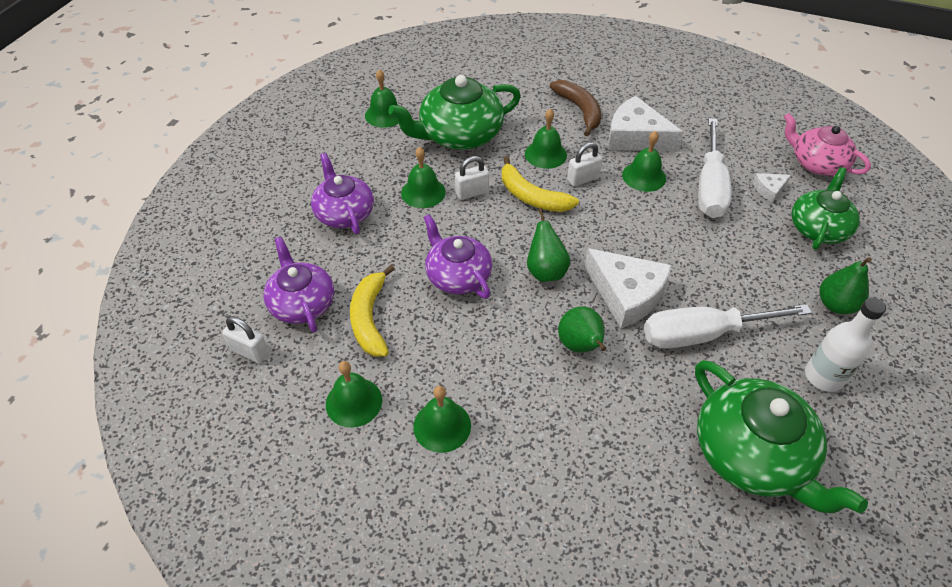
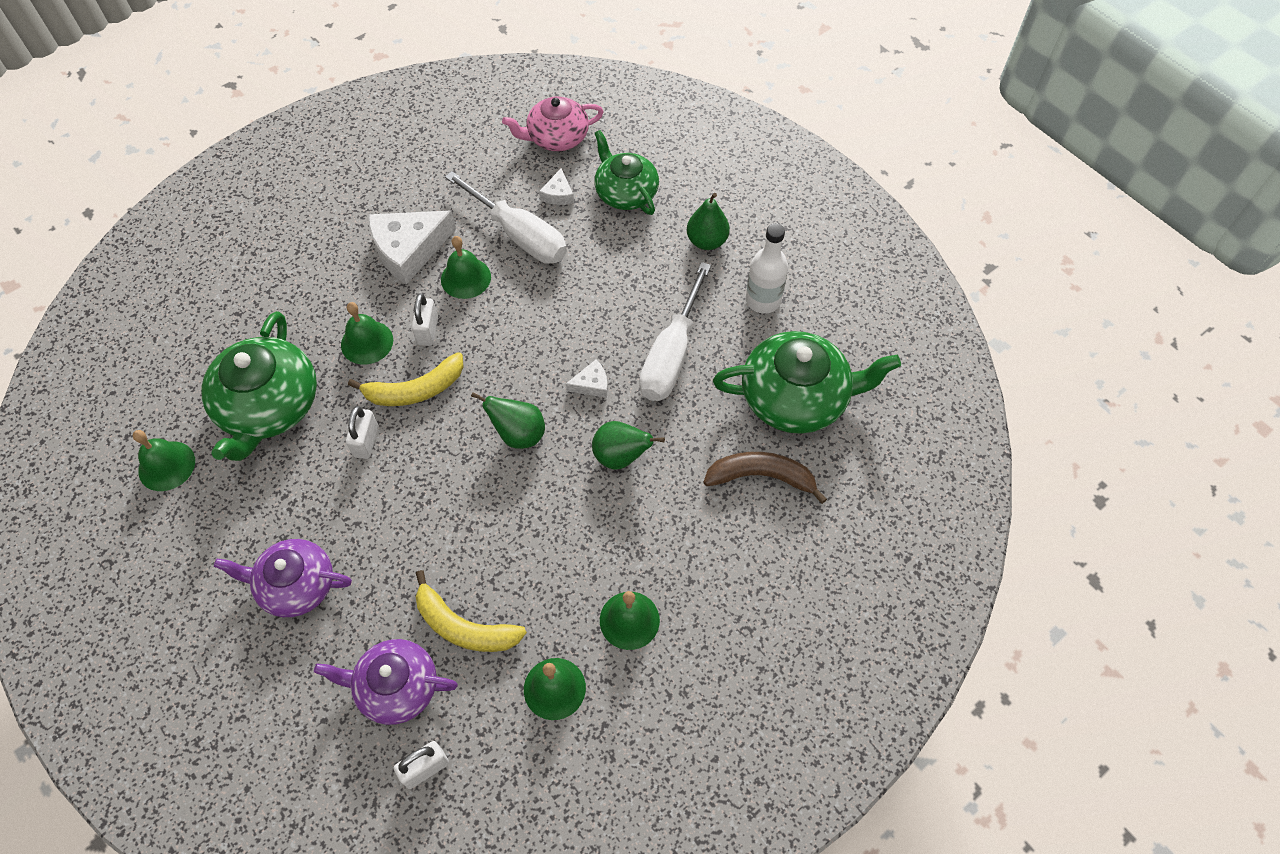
camera: 60 degrees left, 10 degrees up
(423, 192) = (328, 489): green bell -> none
(457, 275) = (468, 516): purple teapot -> none
(579, 110) = (329, 272): brown banana -> brown banana (761, 477)
(626, 294) = (591, 384): white cheese -> white cheese, size x0.47

